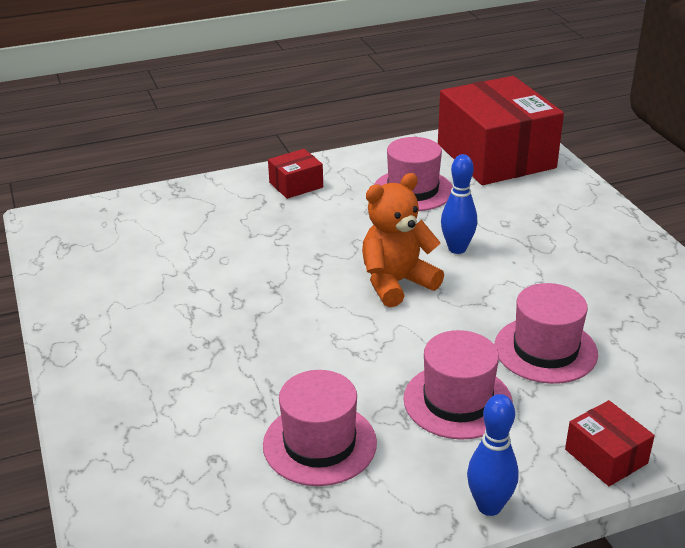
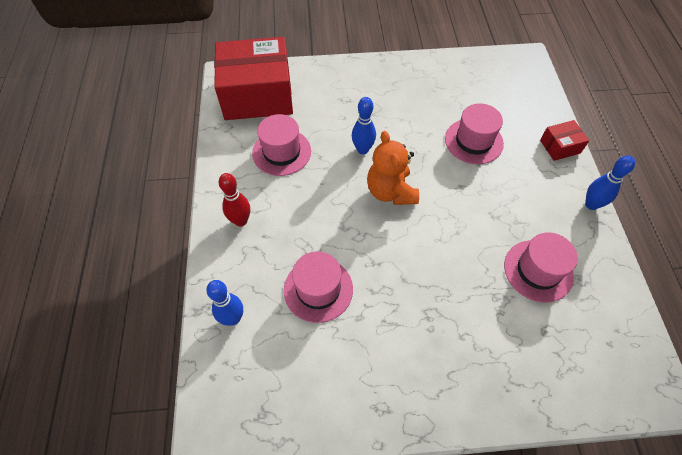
camera: 75 degrees left, 25 degrees up
(170, 206) = (233, 318): none -> blue bowling pin
(296, 185) = (241, 221): red box -> red bowling pin
(457, 401) = (510, 194): pink hat -> pink hat (318, 289)

